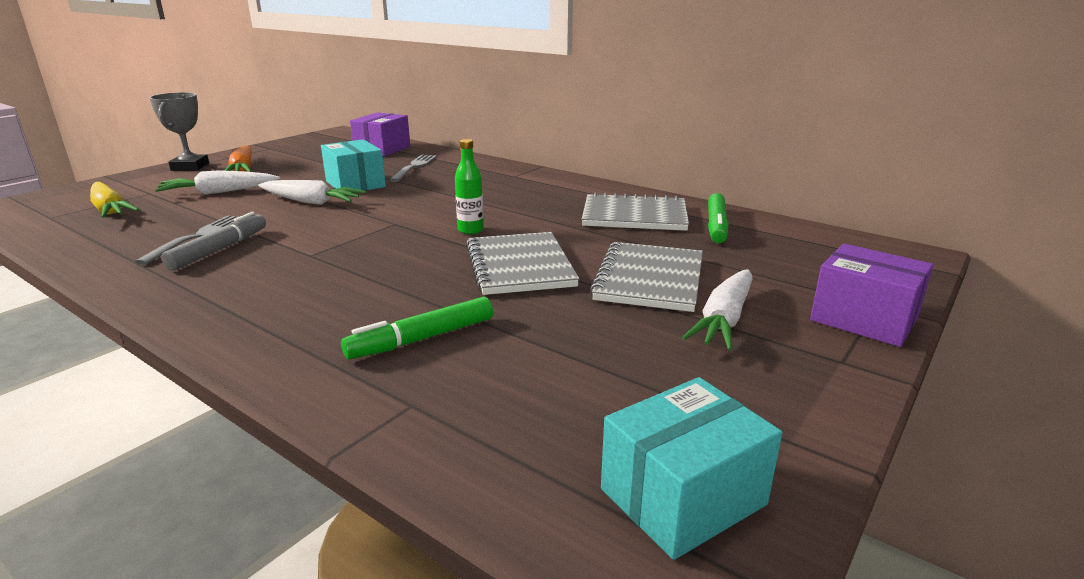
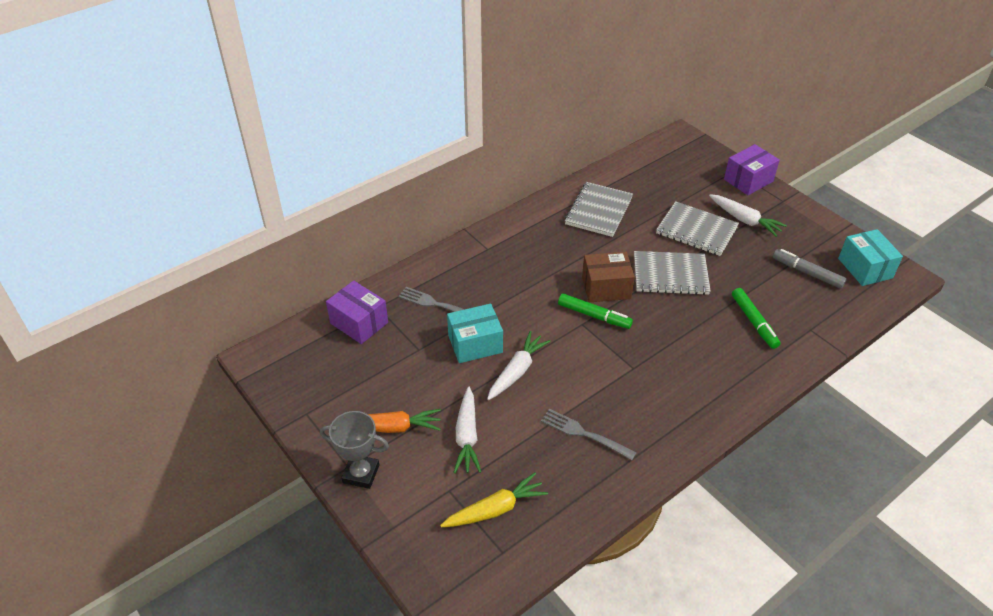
camera: 75 degrees left, 20 degrees up
(219, 249) = (613, 417): grey marker -> grey marker (807, 273)
(470, 230) = (606, 288): green bottle -> brown box
(716, 226) = (625, 184): green marker -> green marker (594, 316)

